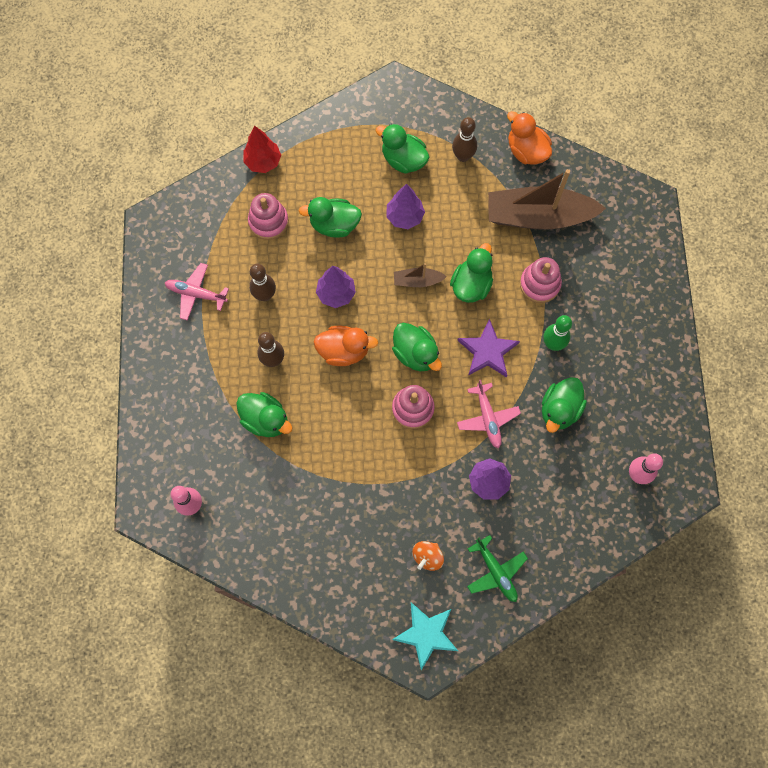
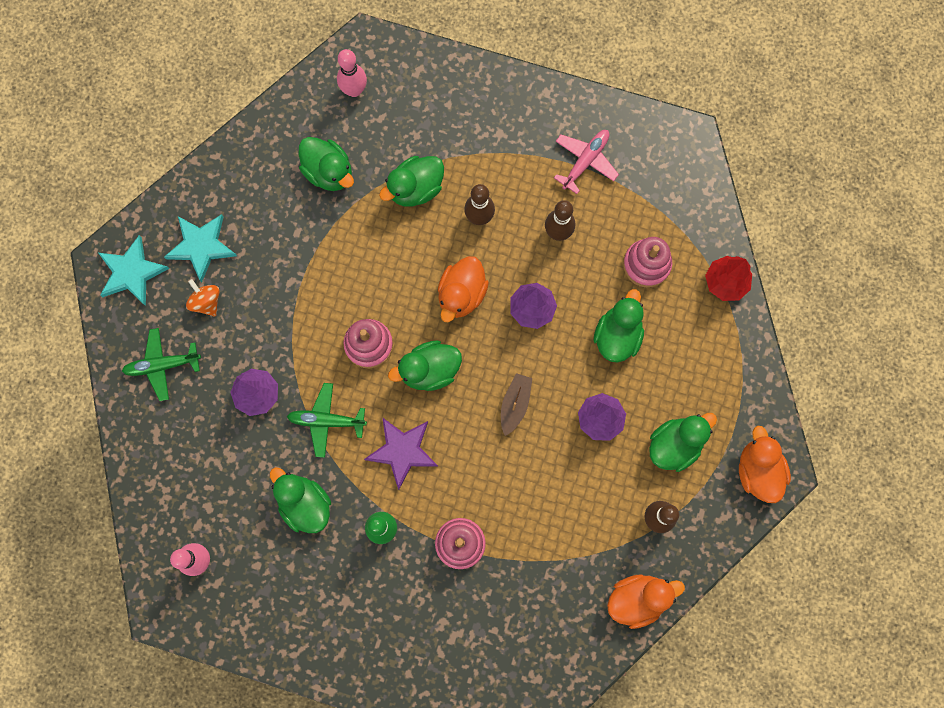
camera: 110 degrees right, 5 degrees up
(380, 582) = (201, 246): none -> turquoise star
(400, 100) = (758, 471): none -> orange duck
(471, 285) = (488, 463): green duck -> green duck (329, 172)
(487, 418) = (326, 421): pink plane -> green plane
(538, 216) = (546, 577): brown boat -> none

